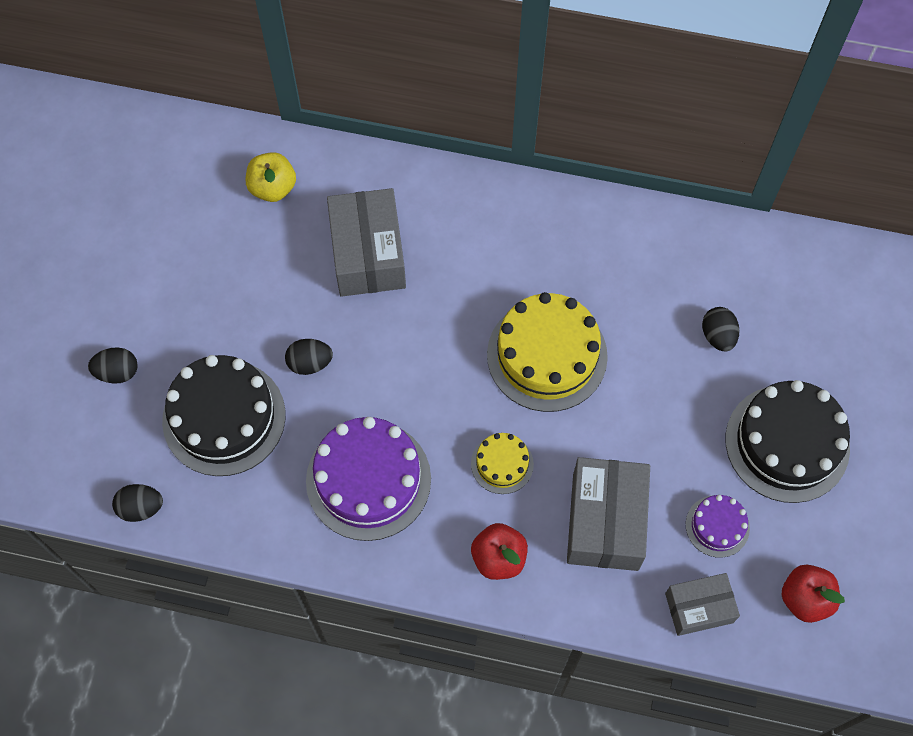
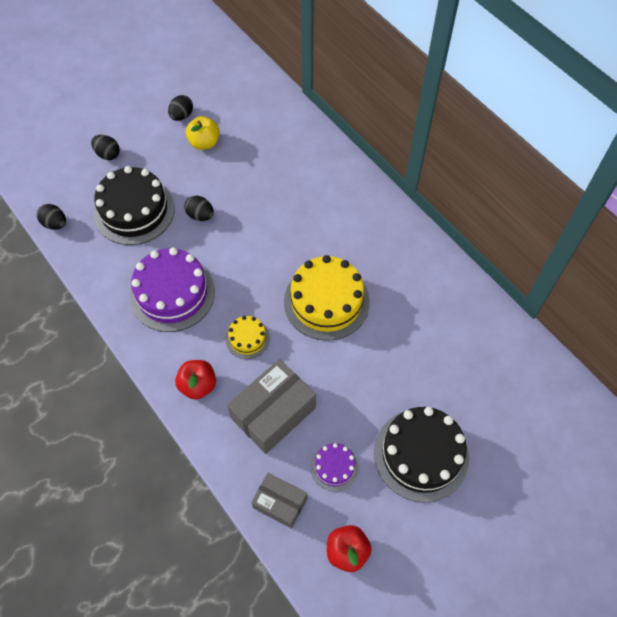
camera: 40 degrees right, 5 degrees down
(273, 188) = (265, 120): yellow apple -> yellow apple (204, 143)
(368, 254) = (281, 184): grey box -> none
(718, 336) = (435, 363): black egg -> black egg (182, 116)

